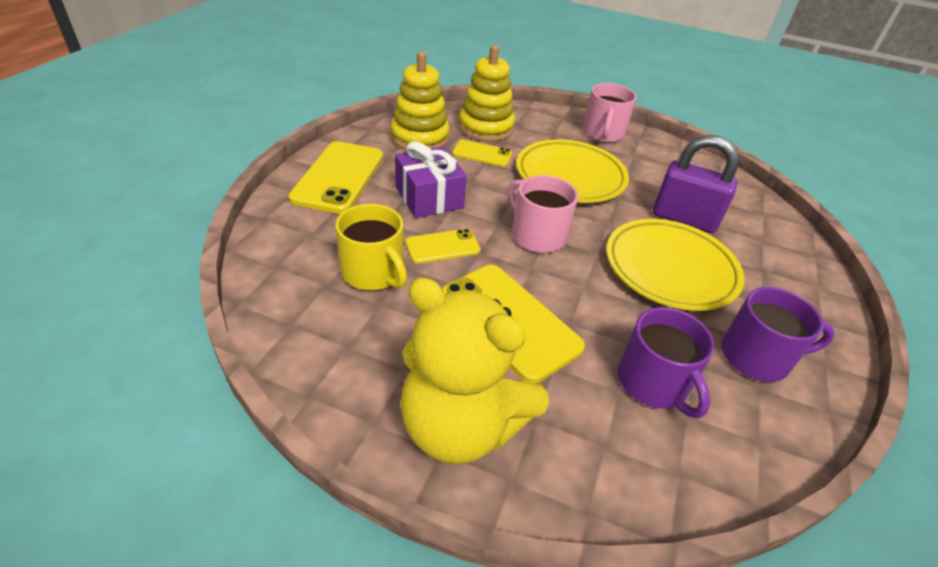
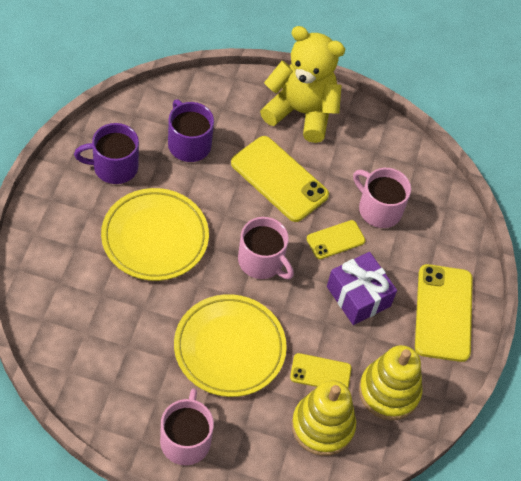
camera: 170 degrees right, 15 degrees up
(373, 272) = (379, 209): yellow mug -> pink mug
(684, 219) = (126, 300): purple padlock -> none

